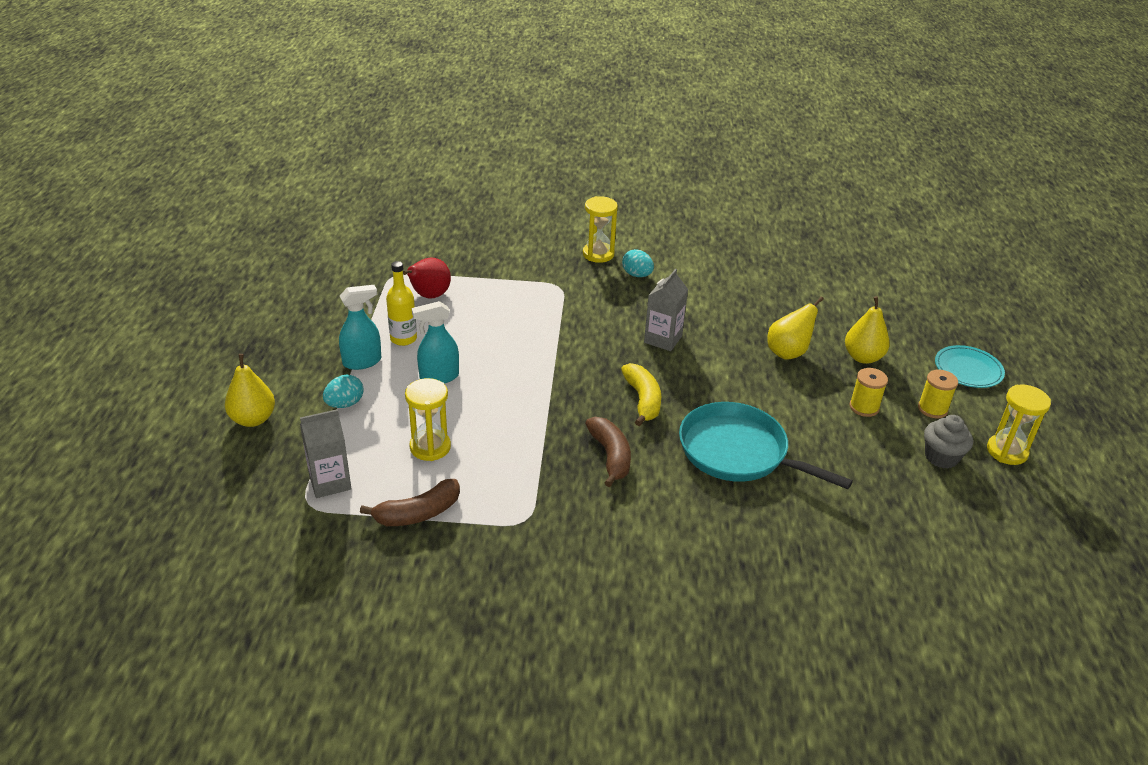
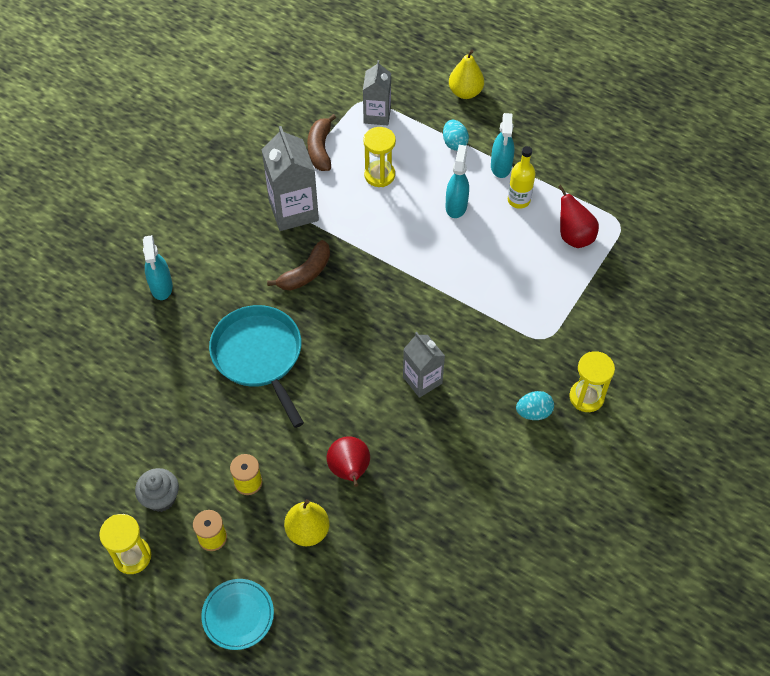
camera: 120 degrees right, 20 degrees up
(532, 500) = (293, 210): none -> grey carton
(610, 456) = (306, 273): brown banana -> brown banana turned 60 degrees counterclockwise
(643, 400) = (353, 324): yellow banana -> none
(730, 572) = (161, 287): none -> turquoise spray bottle
(738, 452) = (259, 356): turquoise pan -> turquoise pan turned 90 degrees counterclockwise
(788, 352) = (349, 470): yellow pear -> red pear

